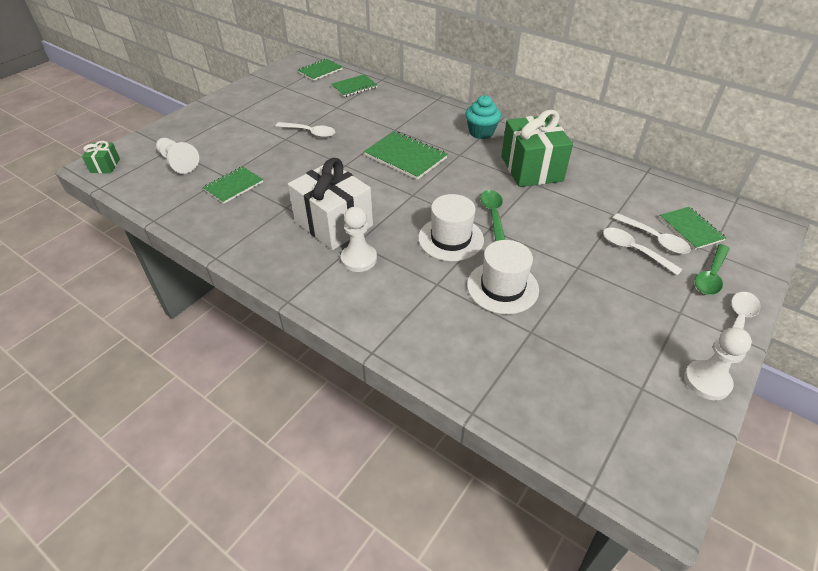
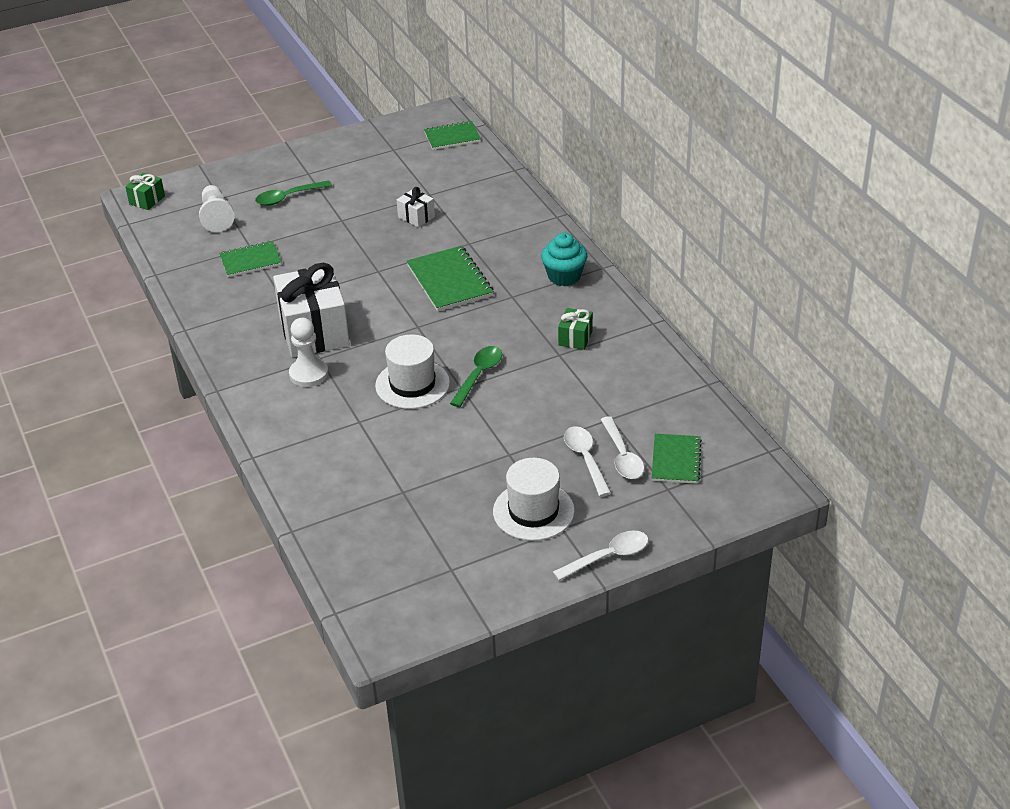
camera: 30 degrees right, 5 degrees down
(310, 133) = (373, 220): white spoon -> none
(340, 123) = (416, 217): none -> white gift
(354, 87) = (473, 172): green notebook -> none
(502, 287) = (416, 446): white hat -> white hat (533, 511)
(531, 169) = (575, 338): green gift -> green gift, size x0.46
(707, 381) = (515, 587): white pawn -> none
(711, 276) = (636, 510): green spoon -> green spoon (288, 197)

